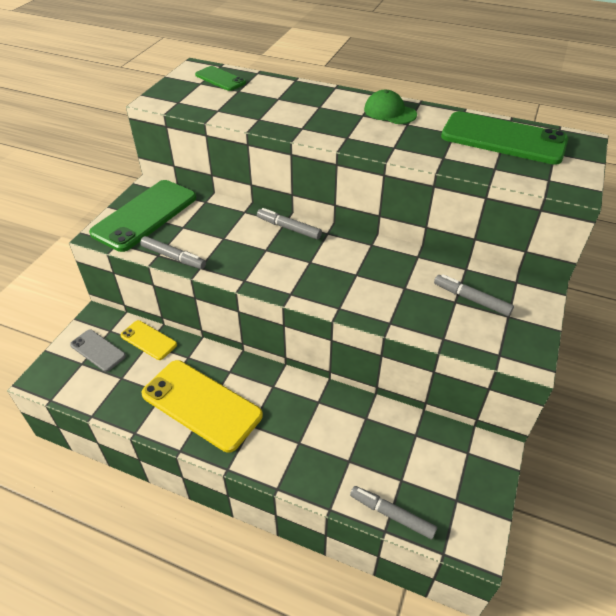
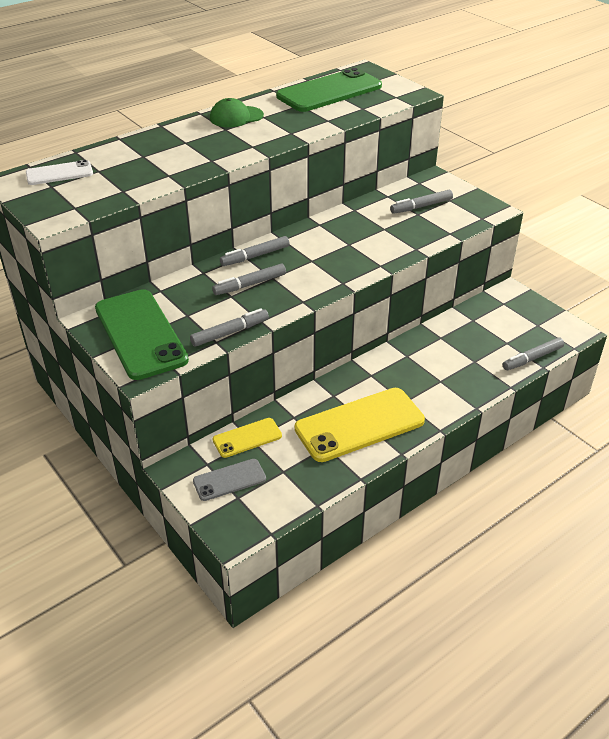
camera: 60 degrees left, 5 degrees down
(220, 79) = (59, 173): green phone -> white phone
(246, 241) = (250, 284): none -> grey marker

